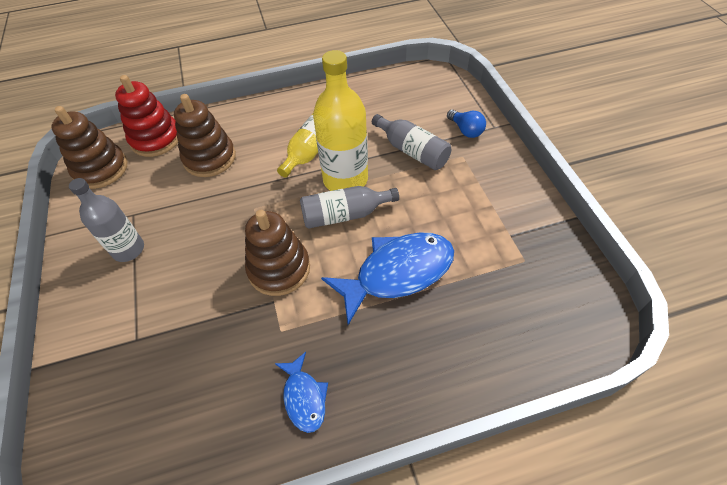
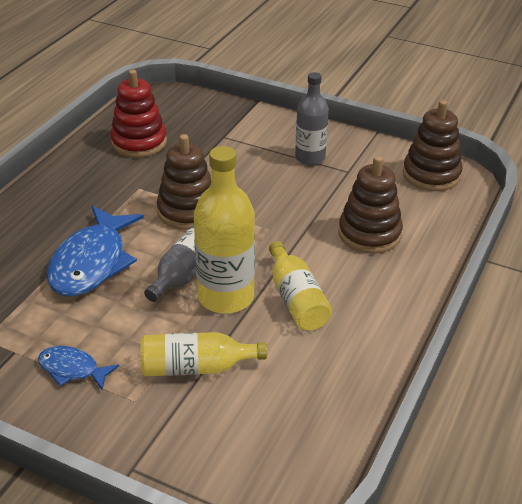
camera: 130 degrees right, 15 degrees down
(156, 139) = (441, 216): red stacking toy -> red stacking toy (139, 142)
(304, 397) = (83, 175): blue fish -> blue fish (72, 369)
(412, 151) = (196, 367): grey bottle -> yellow bottle
(466, 130) = (162, 437): blue light bulb -> none

